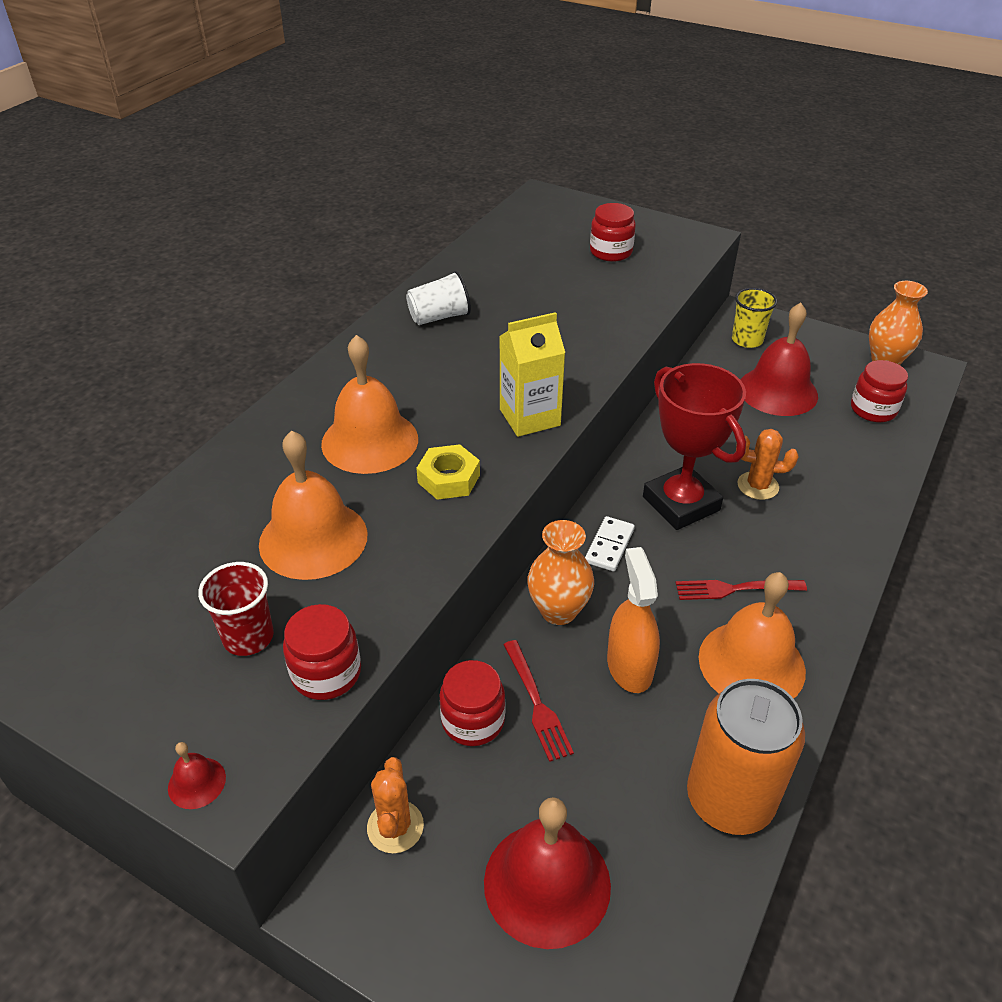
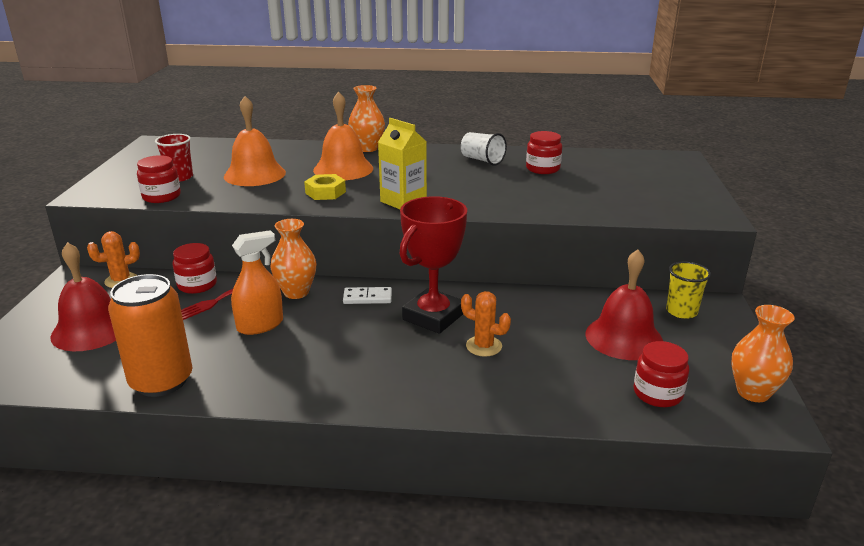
camera: 65 degrees right, 15 degrees down
(197, 782) = (90, 188): red bell -> none
(304, 397) = (367, 148): none -> orange vase
(611, 252) = (637, 190): red jar -> red jar (542, 169)
(735, 589) = (357, 354): red fork -> none
(751, 663) = (285, 372): orange bell -> none
(757, 486) = (484, 346): orange cactus -> orange cactus turned 45 degrees counterclockwise

